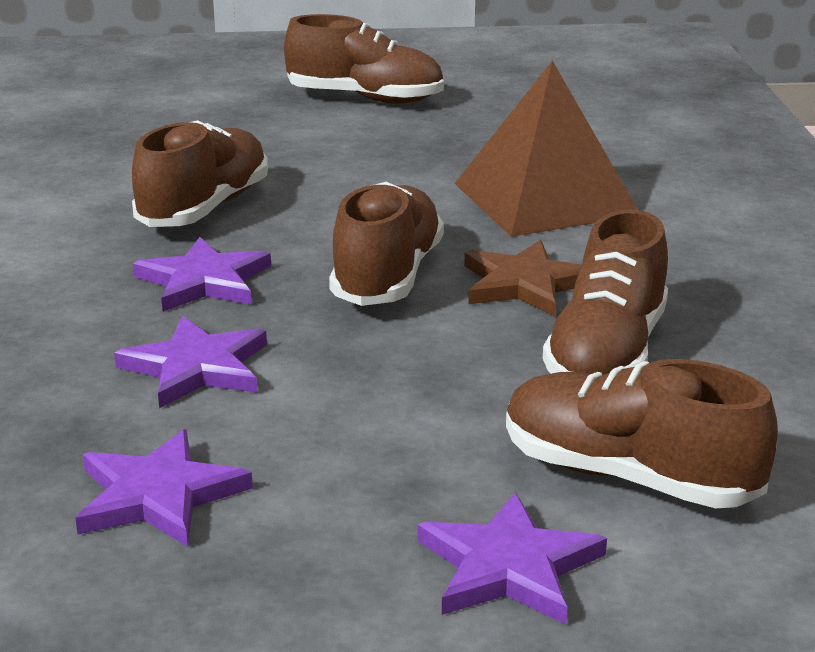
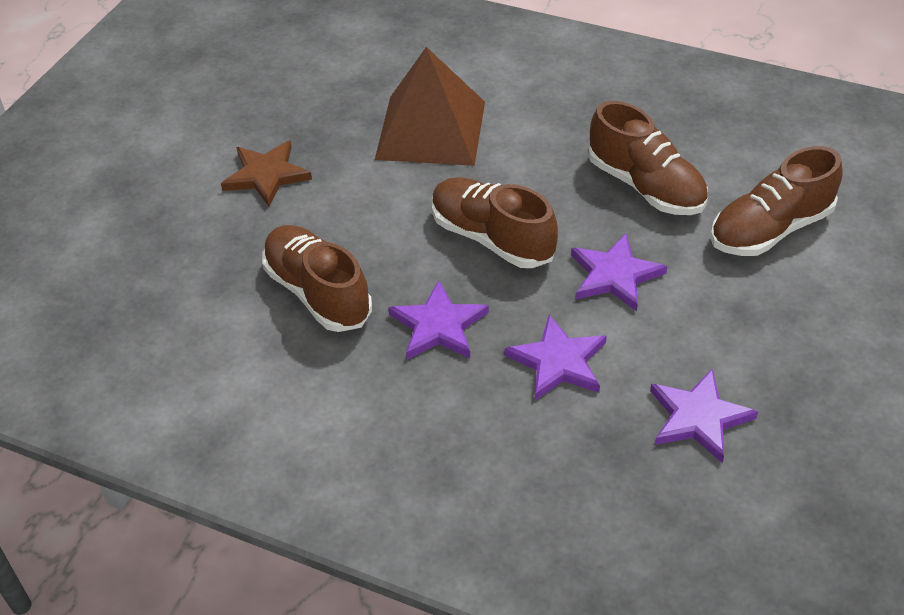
camera: 60 degrees left, 20 degrees up
(365, 99) = (181, 148): brown shoe -> none
(508, 566) = (827, 302): purple star -> purple star (614, 275)
(525, 284) = (542, 184): brown star -> brown star (266, 175)

